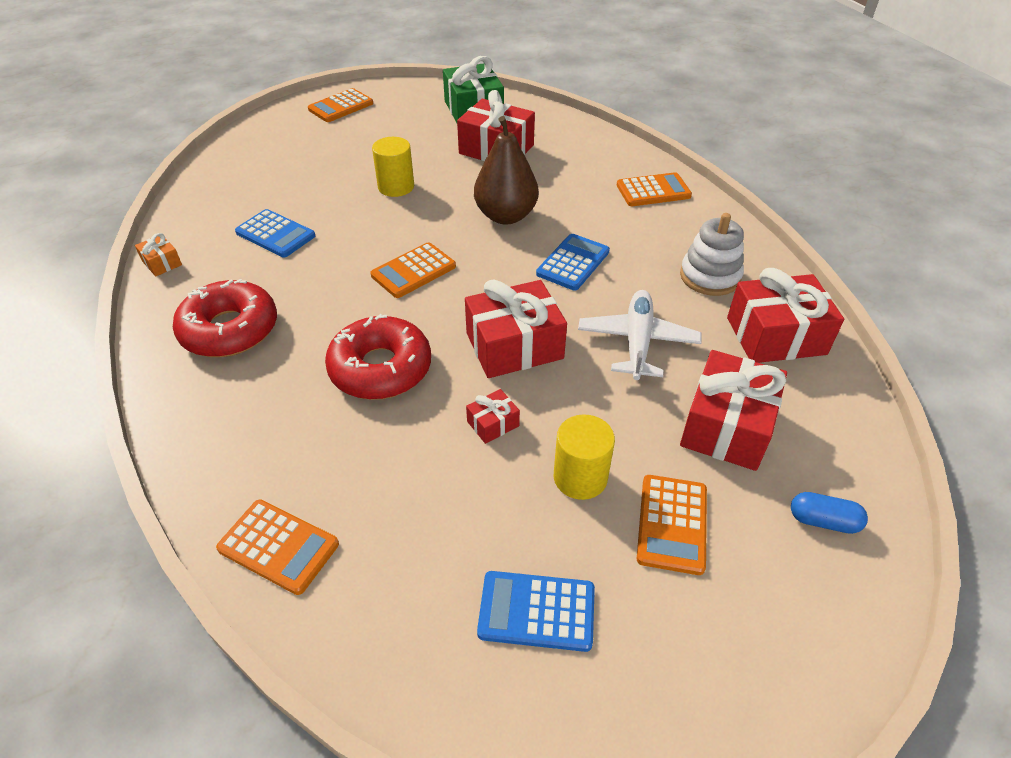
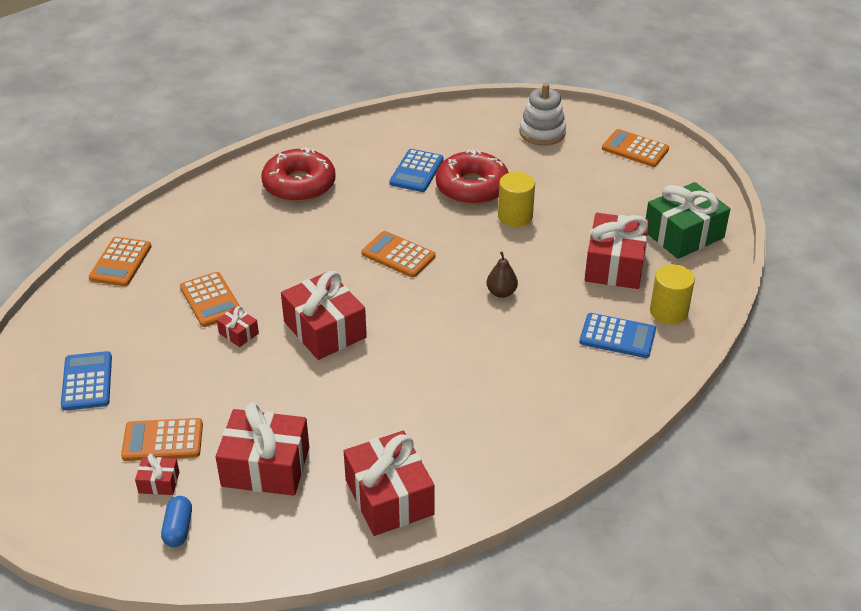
camera: 75 degrees right, 5 degrees down
(162, 263) = (360, 131): orange gift -> none
(380, 368) = (280, 265): red donut -> red donut (472, 187)
(506, 216) = (501, 293): brown pear -> brown pear, size x0.50
(573, 263) = (447, 347): blue calculator -> blue calculator (617, 336)
(580, 477) = (197, 387): yellow cylinder -> yellow cylinder (668, 312)
(637, 341) = (352, 402): white plane -> none
(653, 191) = (596, 390): orange calculator -> orange calculator (210, 300)
(710, 276) = (463, 445): white stacking toy -> white stacking toy (542, 132)
(746, 535) = (159, 482): none -> red gift

